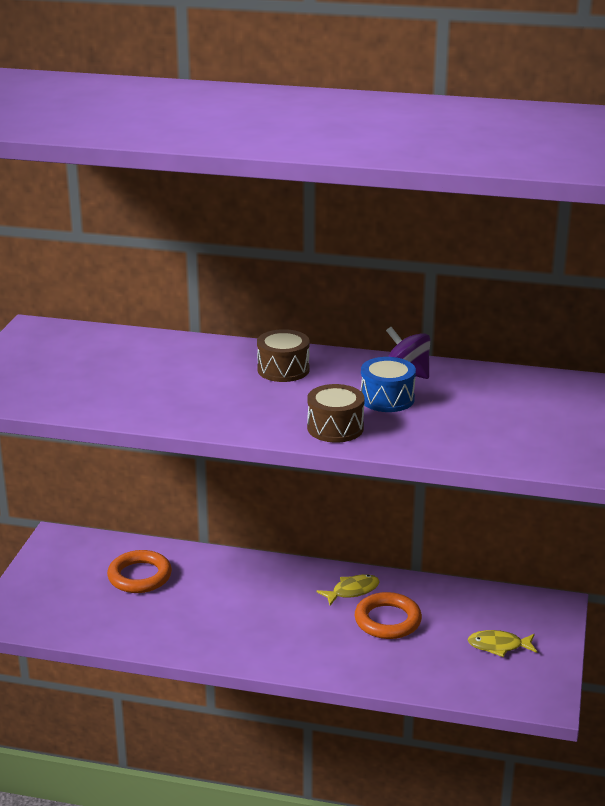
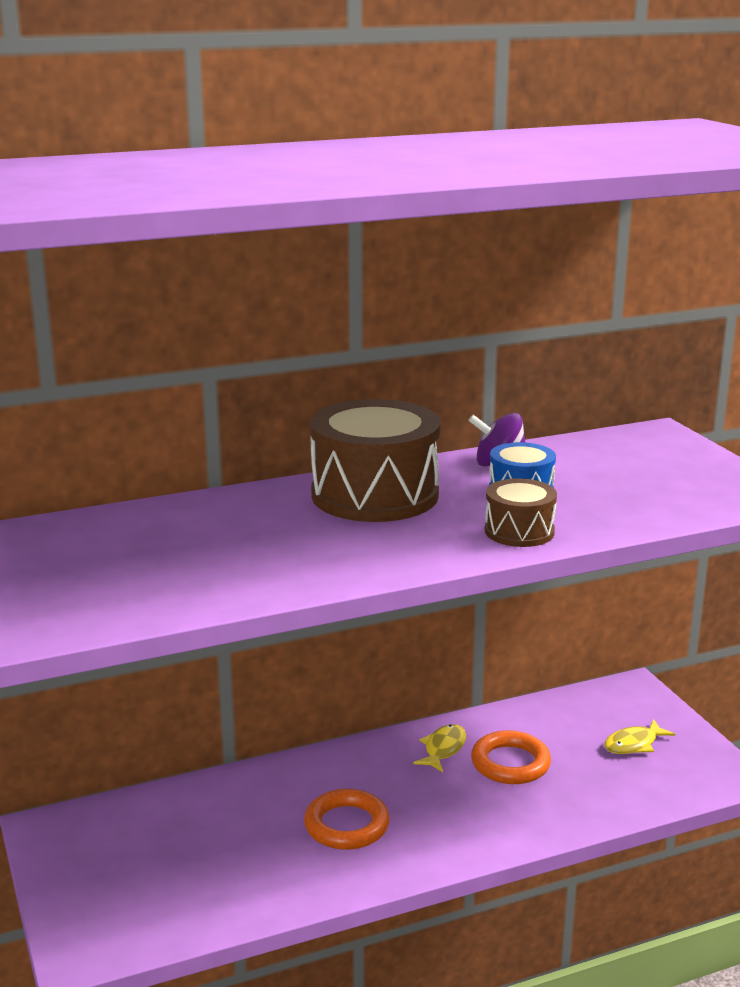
camera: 35 degrees left, 5 degrees down
(139, 576) = (199, 828): orange ring -> orange ring (347, 825)
(283, 369) = (375, 495): brown drum -> brown drum, size x1.95

